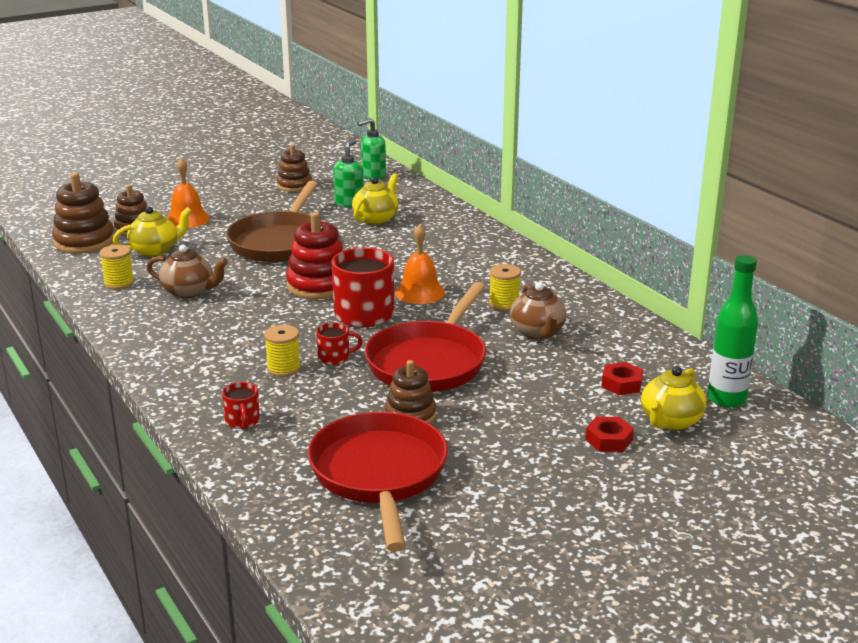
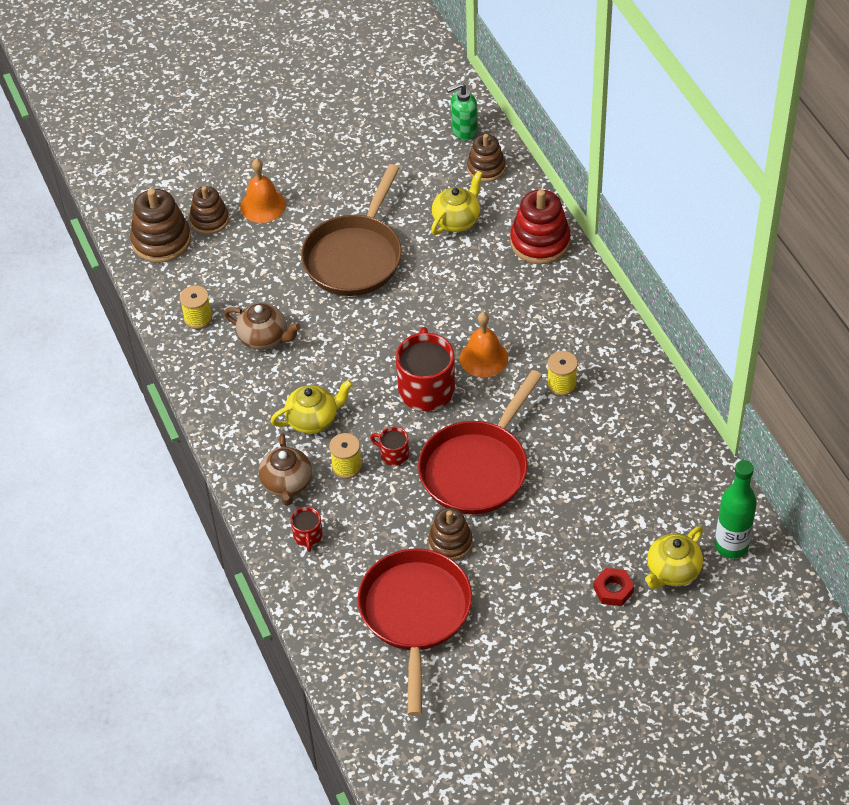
camera: 10 degrees right, 25 degrees up
(155, 250) = (231, 263): yellow teapot -> yellow teapot (313, 419)
(294, 185) = (377, 145): brown stacking toy -> brown stacking toy (486, 168)
(318, 285) = (387, 338): red stacking toy -> red stacking toy (540, 242)
(335, 357) = (393, 454): red mug -> red mug turned 150 degrees counterclockwise
(349, 203) = (432, 186): green soap dispenser -> none
(537, 332) = (584, 432): brown teapot -> brown teapot (287, 484)
(621, 384) = (643, 516): red nut -> none

